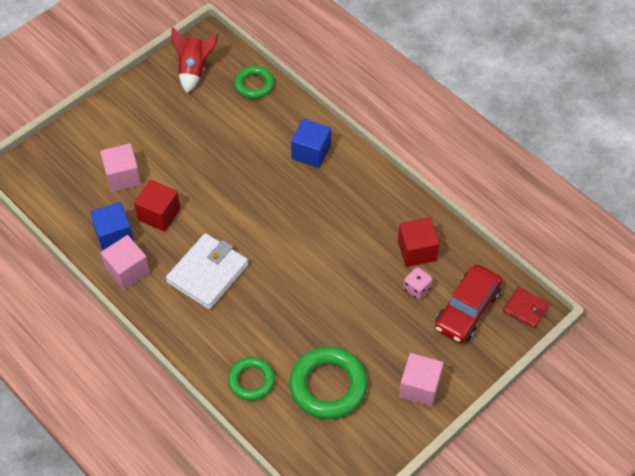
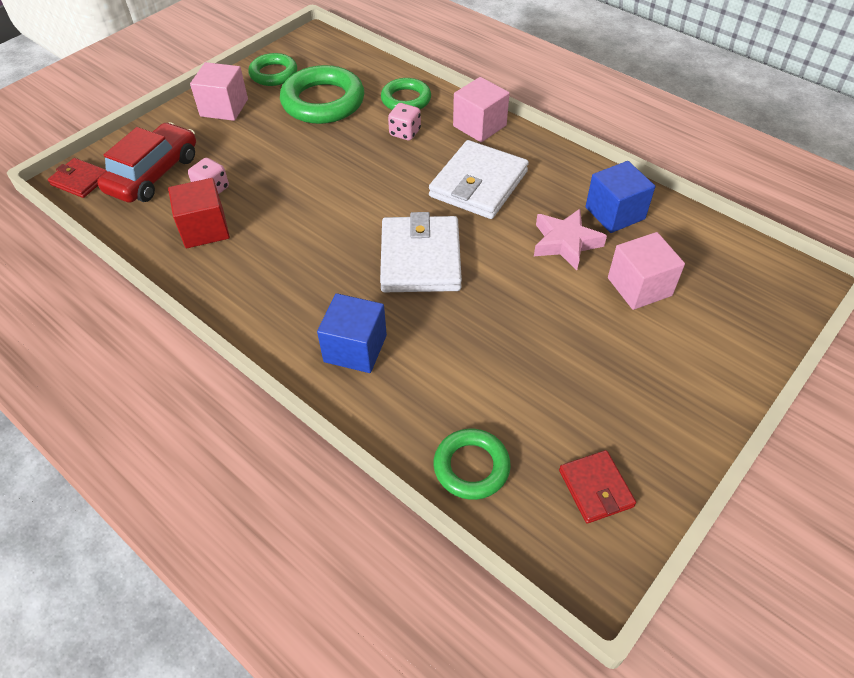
camera: 175 degrees right, 5 degrees down
(127, 271) = (580, 179): pink cube -> pink cube (479, 126)
(159, 214) = (565, 243): red cube -> pink star
(194, 70) = (595, 488): red rocket -> red wallet
(258, 337) = (405, 133): none -> pink dice
(262, 211) = (420, 258): none -> white wallet
(376, 433) = (273, 74): none -> green ring

